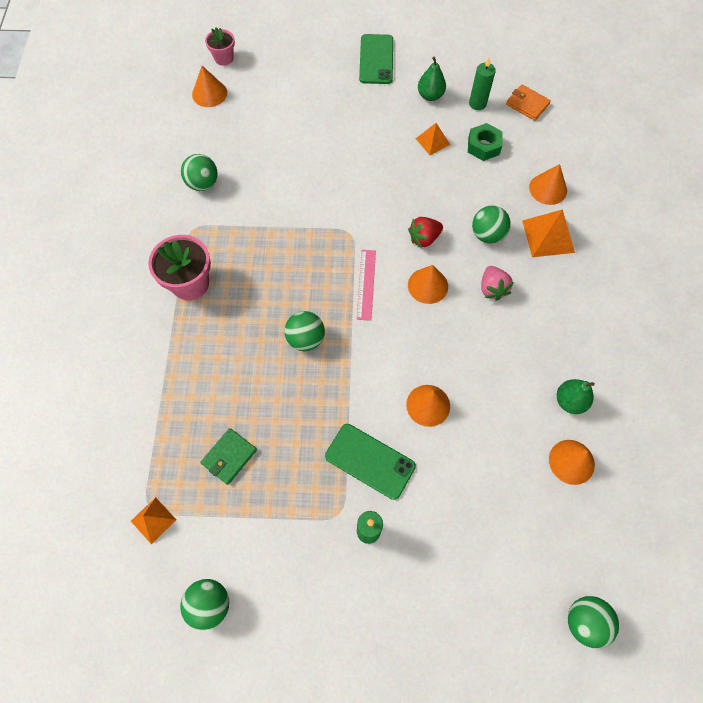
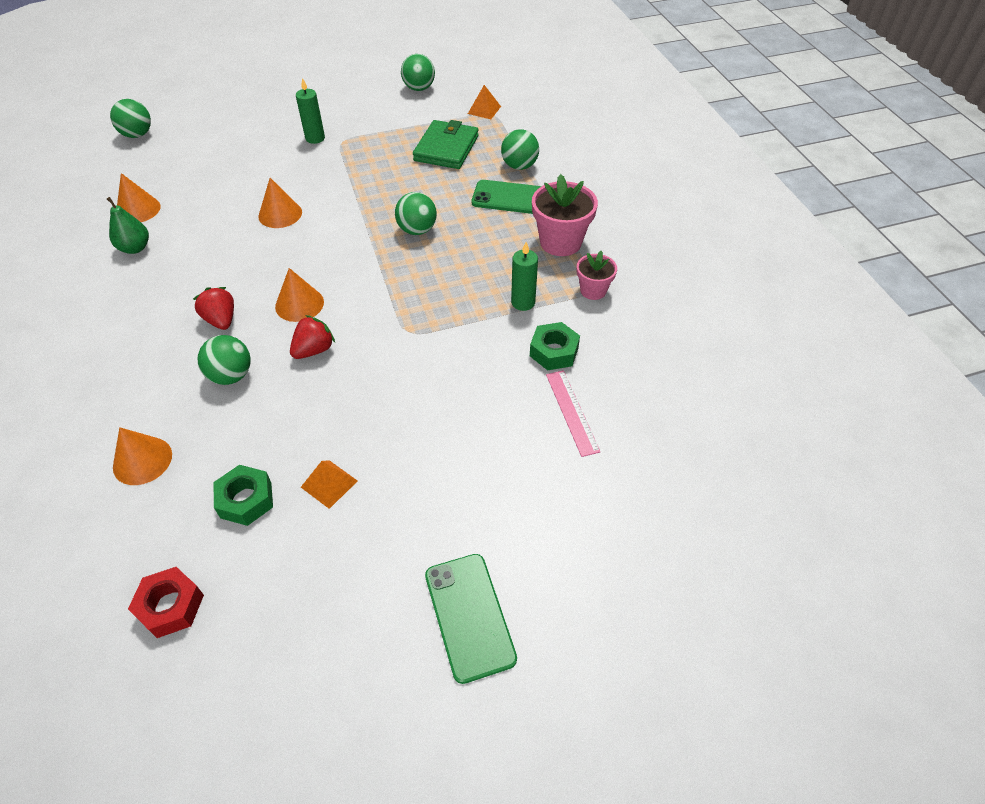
camera: 160 degrees right, 15 degrees down
(203, 184) = (618, 336): green ball -> green ball (519, 166)
(209, 93) = (702, 458): orange cone -> none
(224, 58) = (728, 528): pink flower pot -> pink flower pot (593, 290)
(229, 457) = (446, 148): green wallet -> green wallet, size x1.58
(255, 185) = (554, 352): none -> green nut
(366, 284) = (371, 288): pink ruler -> pink ruler (571, 412)
(370, 461) = (325, 171): green phone -> green phone (512, 198)
(430, 95) = (350, 568): green pear -> none
(477, 104) = (263, 578): green candle -> green candle (523, 302)
(492, 289) = (221, 320): pink strawberry -> red strawberry
(527, 104) = (170, 606): orange wallet -> red nut
(548, 236) = (147, 396): orange pyramid -> none

